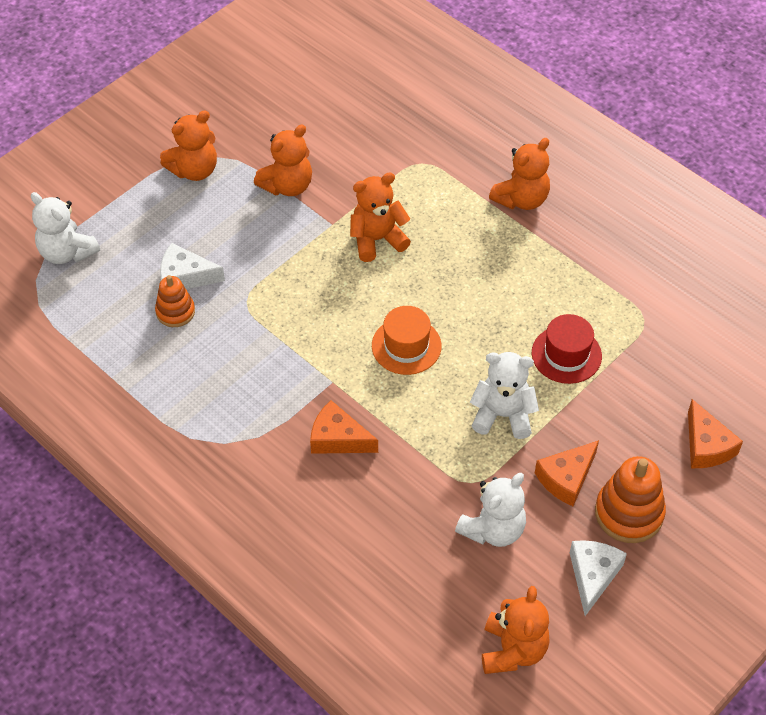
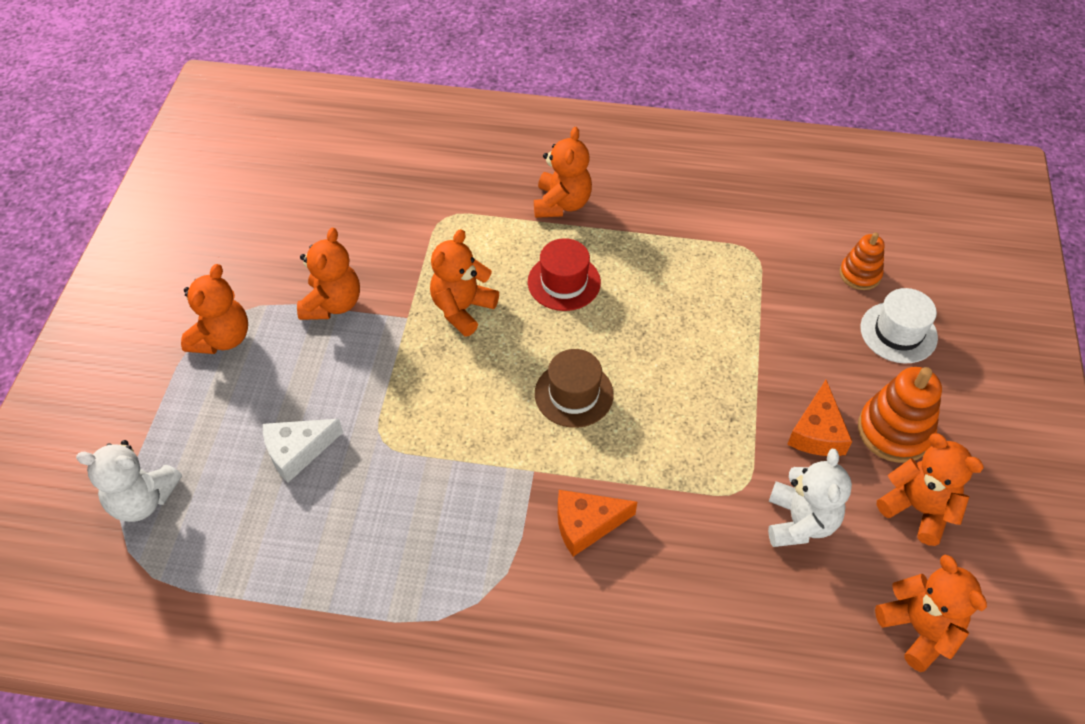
camera: 35 degrees left, 0 degrees up
(175, 312) = (315, 494): orange stacking toy -> orange stacking toy (860, 274)
(406, 346) = (574, 394): orange hat -> brown hat
(503, 415) = (714, 407): white teddy bear -> none
(566, 354) = (718, 320): red hat -> red hat (564, 282)
(593, 575) = (918, 509): white cheese -> orange teddy bear
(706, 446) = (898, 332): orange cheese -> white hat

